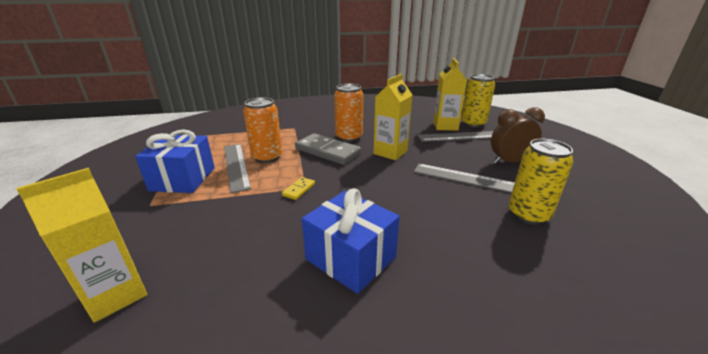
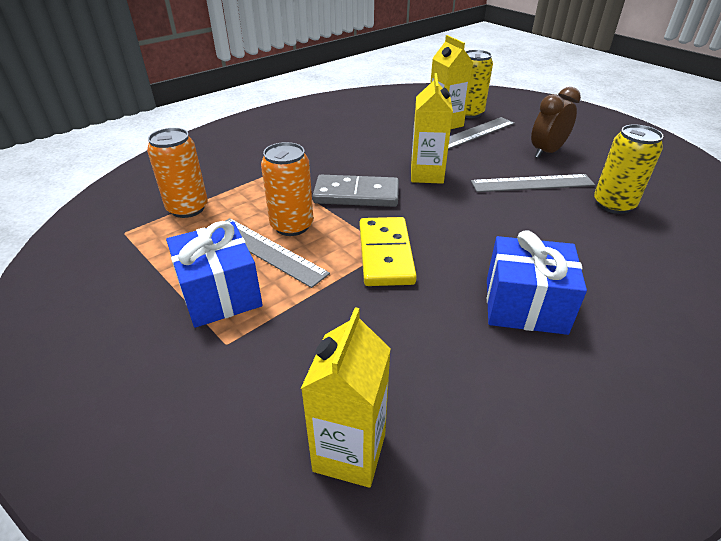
camera: 30 degrees left, 10 degrees up
(299, 190) = (386, 254): yellow domino -> yellow domino, size x2.20
(349, 137) = (357, 168): orange can -> orange can (187, 208)

